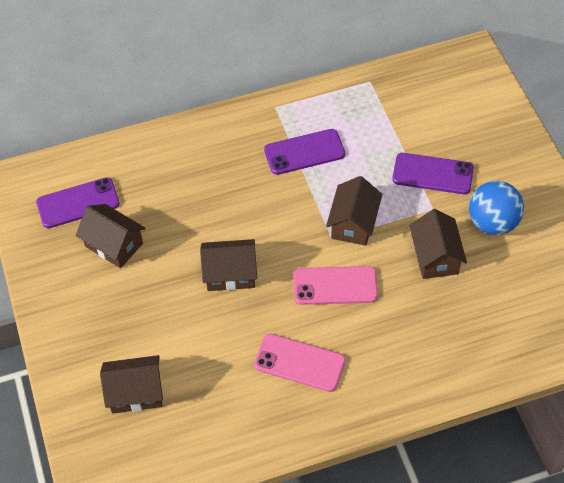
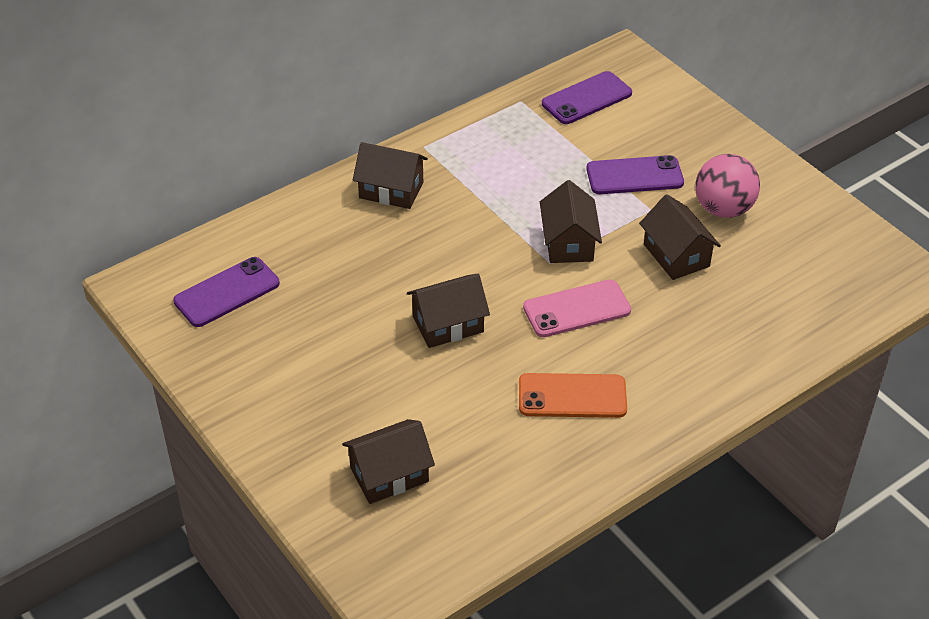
camera: 20 degrees left, 10 degrees down
(114, 245) = (291, 326): brown house -> brown house (391, 190)
(299, 363) = (572, 396): pink phone -> orange phone
(304, 152) = (478, 184): purple phone -> purple phone (586, 98)
(492, 223) = (723, 209): blue ball -> pink ball

